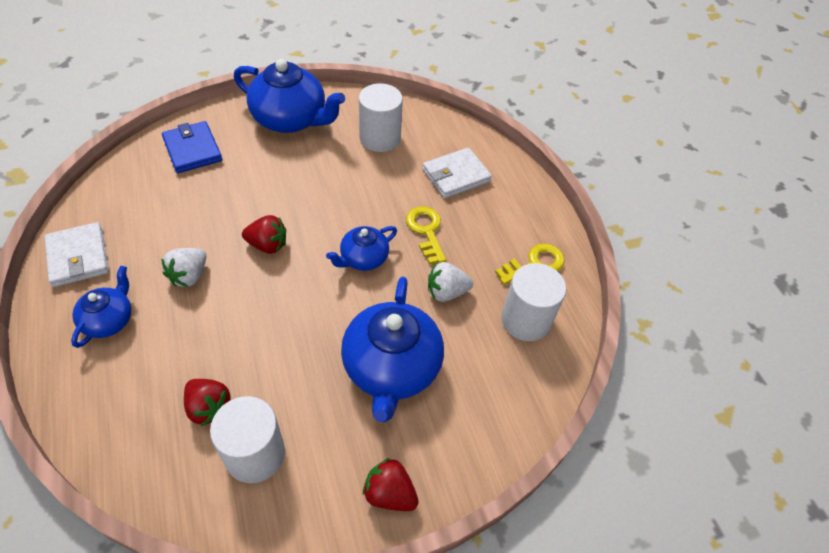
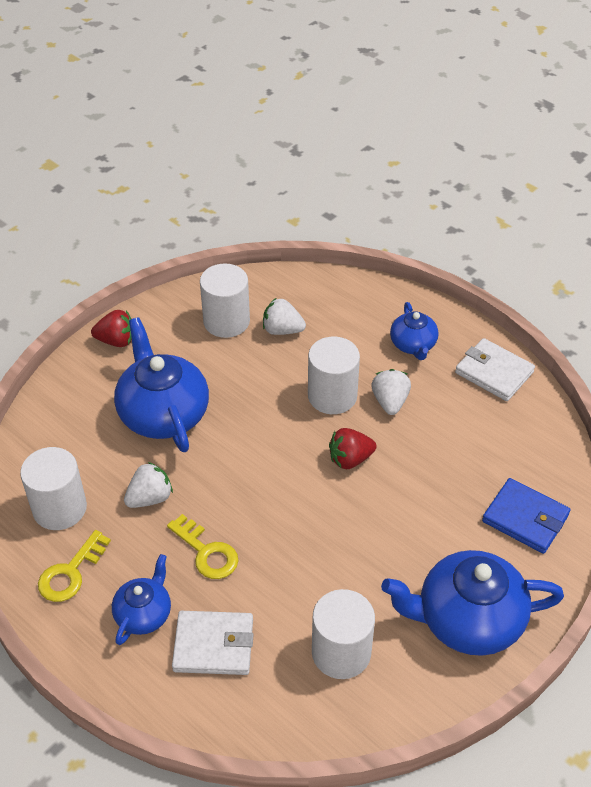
camera: 155 degrees right, 5 degrees down
(209, 407) = (282, 330): red strawberry -> white strawberry
(230, 306) = (332, 396): none -> white cylinder
(363, 258) = (251, 491): blue teapot -> blue teapot (144, 613)
(456, 175) = (213, 645): white wallet -> white wallet turned 60 degrees clockwise

